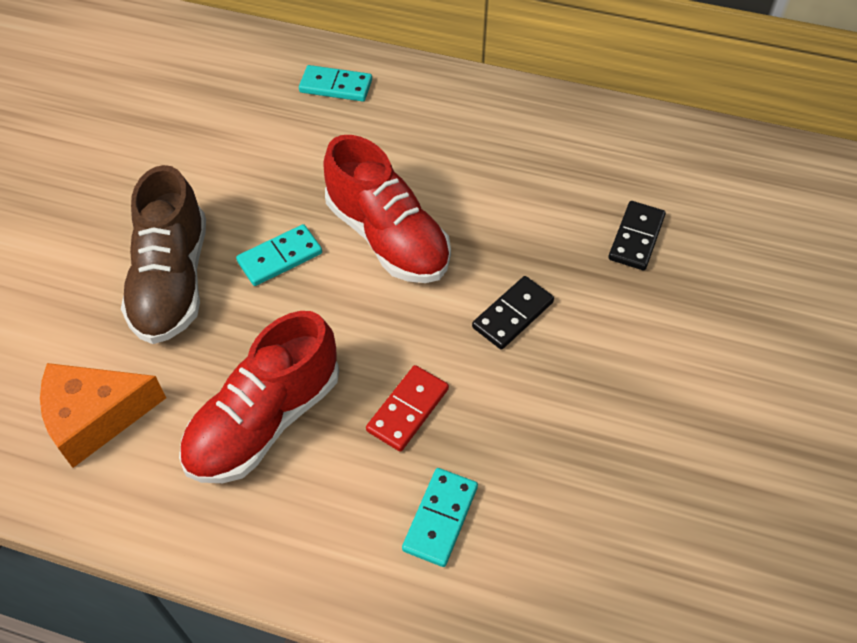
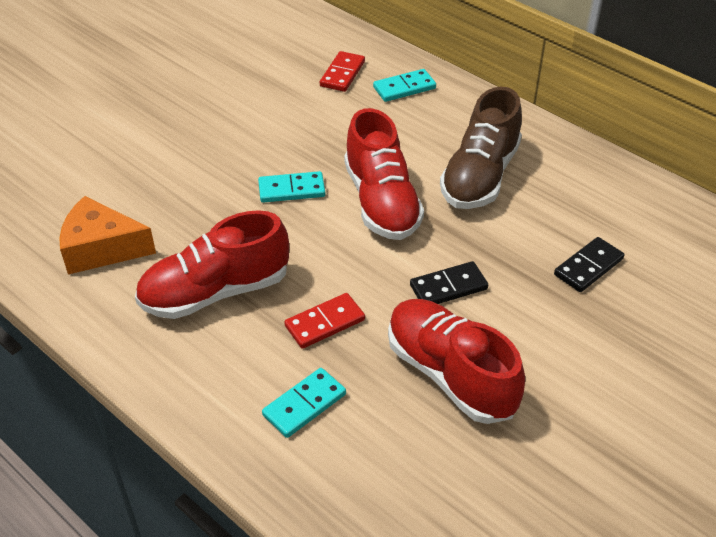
camera: 25 degrees right, 10 degrees down
(172, 281) = (205, 180): brown shoe -> brown shoe (480, 176)
(256, 90) = (342, 74): none -> red domino
(336, 86) = (404, 88): turquoise domino -> turquoise domino turned 60 degrees counterclockwise
(569, 417) = (450, 374): none -> red shoe

